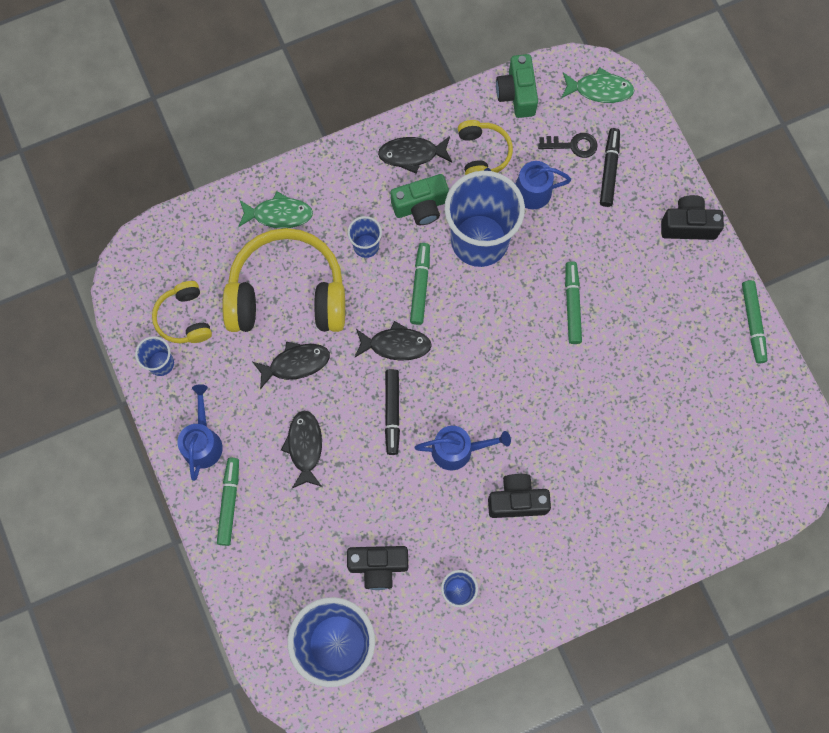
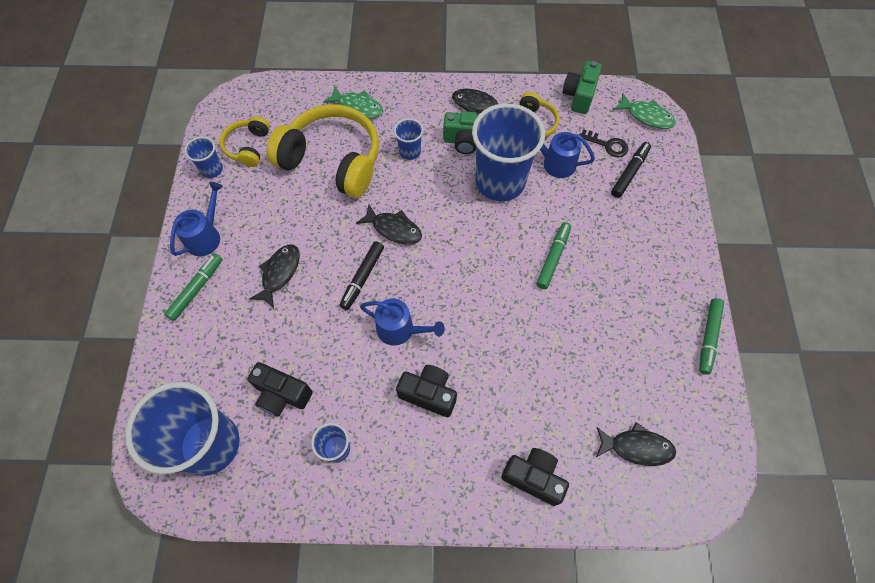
camera: 25 degrees right, 10 degrees down
(295, 363) = (309, 210): black fish -> black fish (637, 447)
(420, 286) = (436, 195): green marker -> none
(688, 225) = (680, 237): black camera -> black camera (533, 477)

